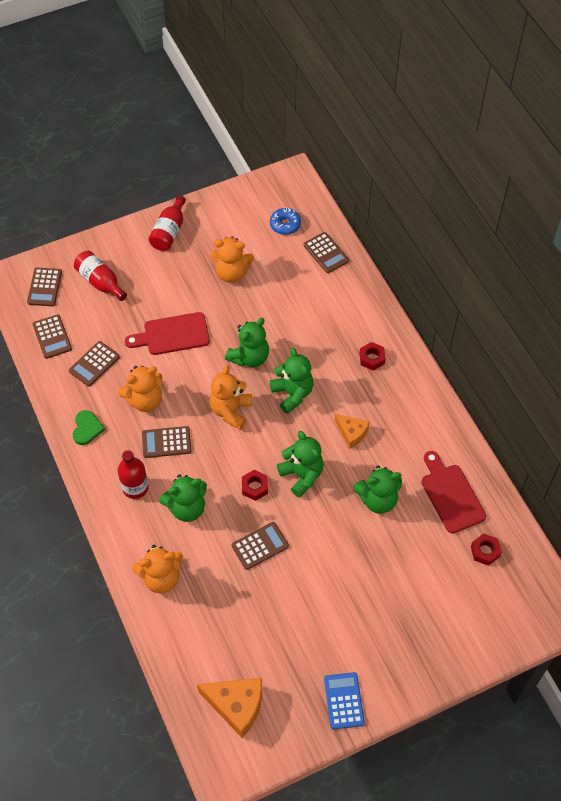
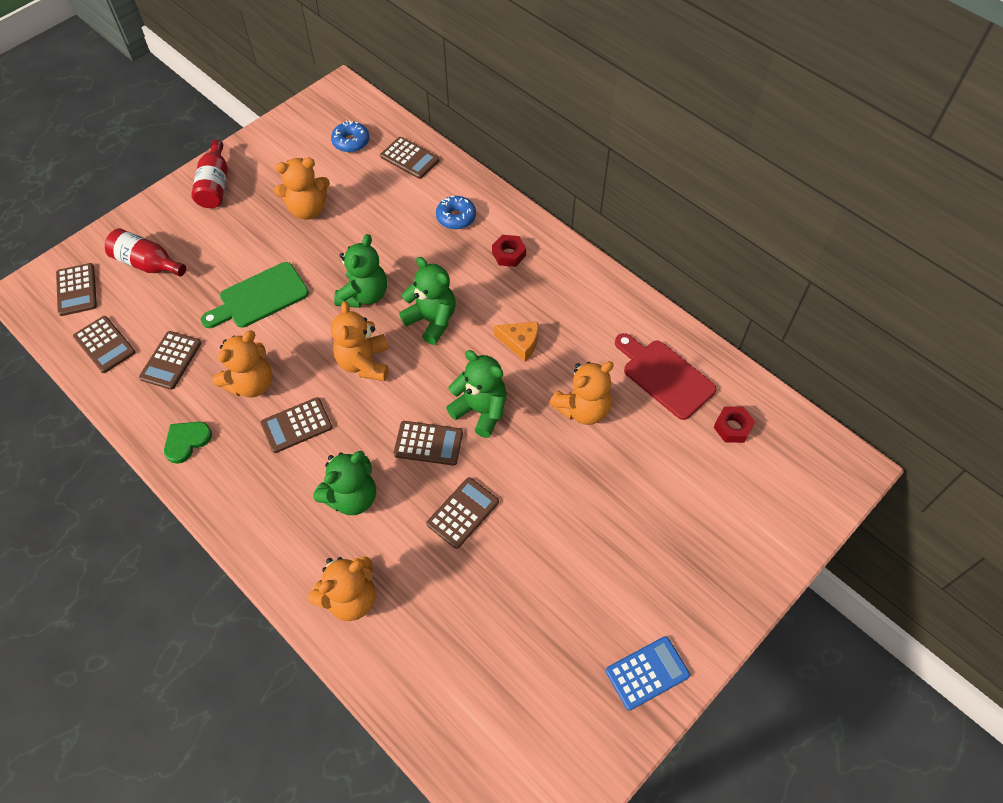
camera: 20 degrees left, 0 degrees up
(87, 428) = (186, 441): green heart -> green heart turned 120 degrees counterclockwise
(135, 487) = (275, 494): red bottle -> none
(172, 334) = (259, 297): red cutting board -> green cutting board
(236, 705) = (513, 733): orange cheese -> none
(254, 487) = (428, 443): red nut -> brown calculator
(343, 315) = (456, 217): none -> blue donut
(344, 701) = (647, 673): blue calculator -> blue calculator turned 90 degrees clockwise
(378, 499) = (583, 409): green teddy bear -> orange teddy bear

